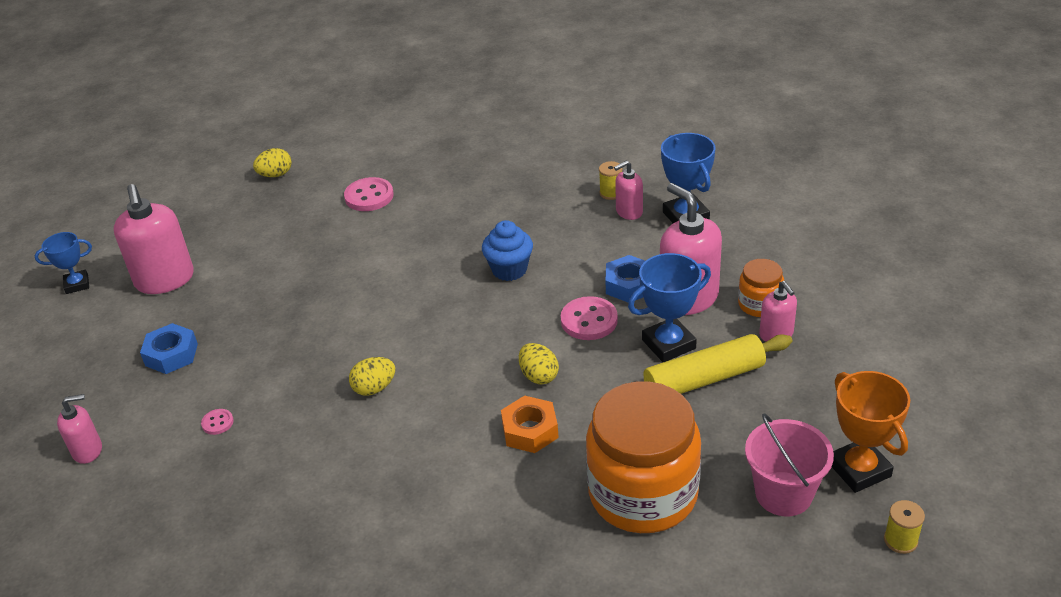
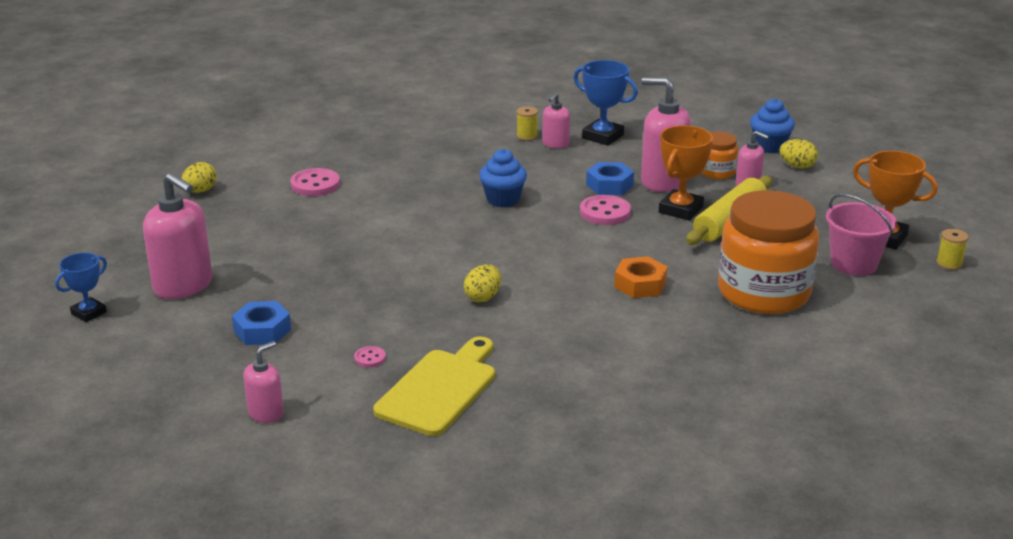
camera: 35 degrees left, 10 degrees down
(234, 485) = (440, 389): none -> yellow cutting board
(539, 376) = (607, 253): yellow egg -> yellow egg (797, 166)
(669, 344) = (681, 210): blue trophy -> orange trophy
(855, 286) = (769, 146): none -> blue cupcake

